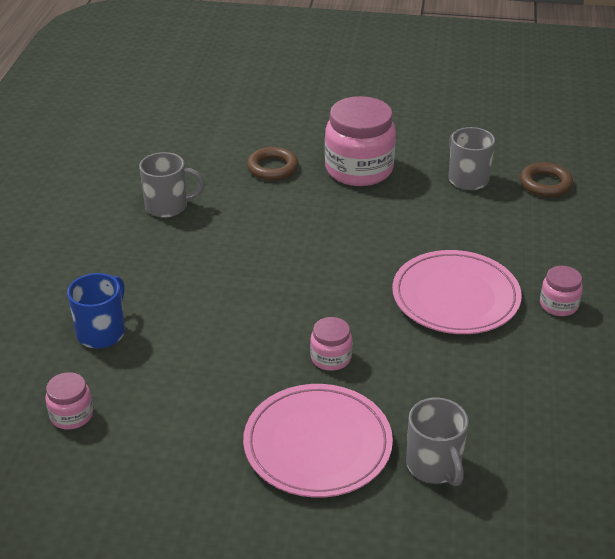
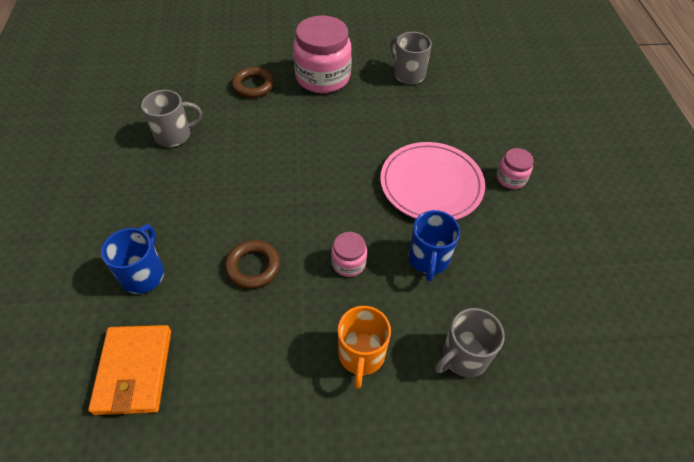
camera: 15 degrees left, 15 degrees up
(71, 415) = (134, 371): pink jar -> orange wallet
(317, 444) = (361, 355): pink plate -> orange mug
(426, 369) = (428, 259): none -> blue mug
(434, 466) = (463, 356): grey mug -> grey mug turned 90 degrees clockwise
(545, 184) = (467, 71): brown ring -> brown ring (253, 266)

